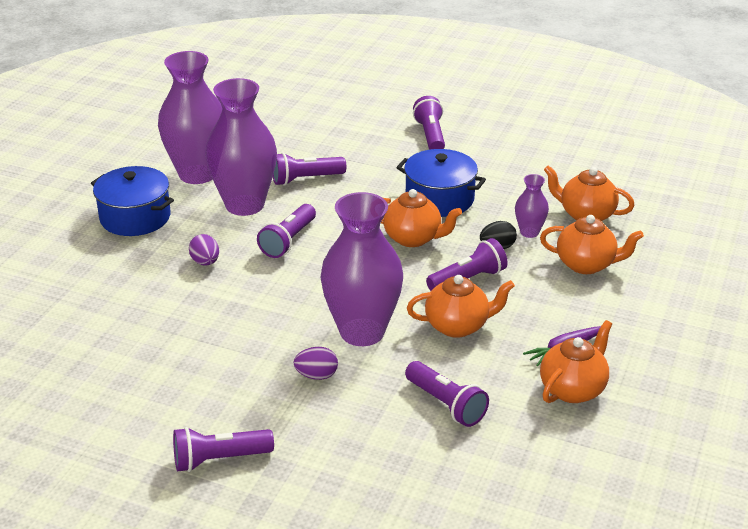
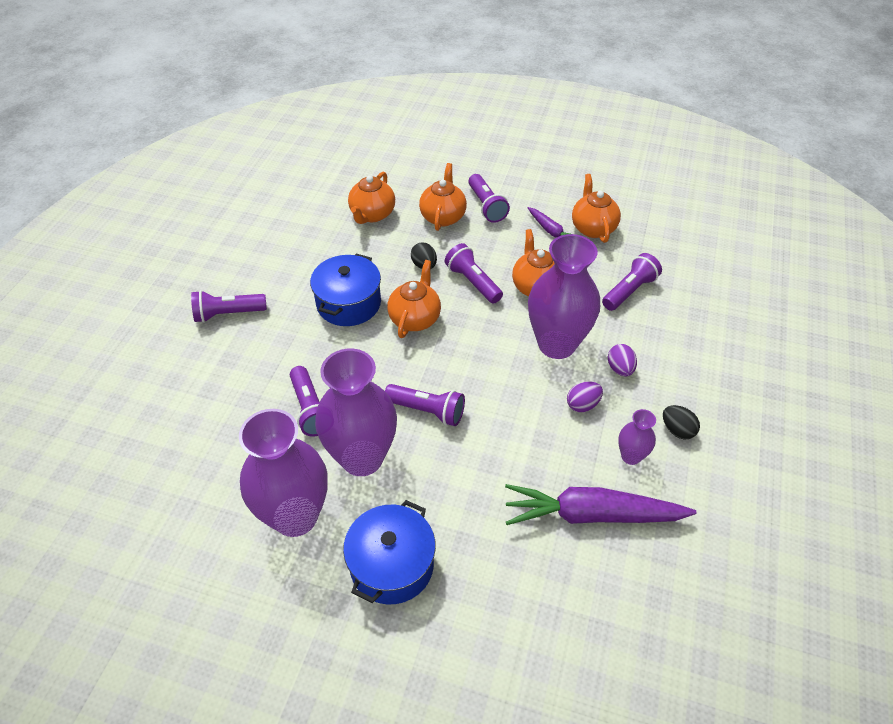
camera: 95 degrees left, 15 degrees up
(139, 329) = (591, 515): none -> purple carrot
(205, 262) = (472, 477): purple egg -> purple egg (582, 404)
(219, 406) = (677, 430): none -> black egg
(219, 459) = (738, 420): purple flashlight -> purple flashlight (486, 206)
(529, 232) = (400, 247): purple vase -> purple vase (631, 456)
(573, 389) = (593, 228): orange teapot -> orange teapot turned 45 degrees clockwise

